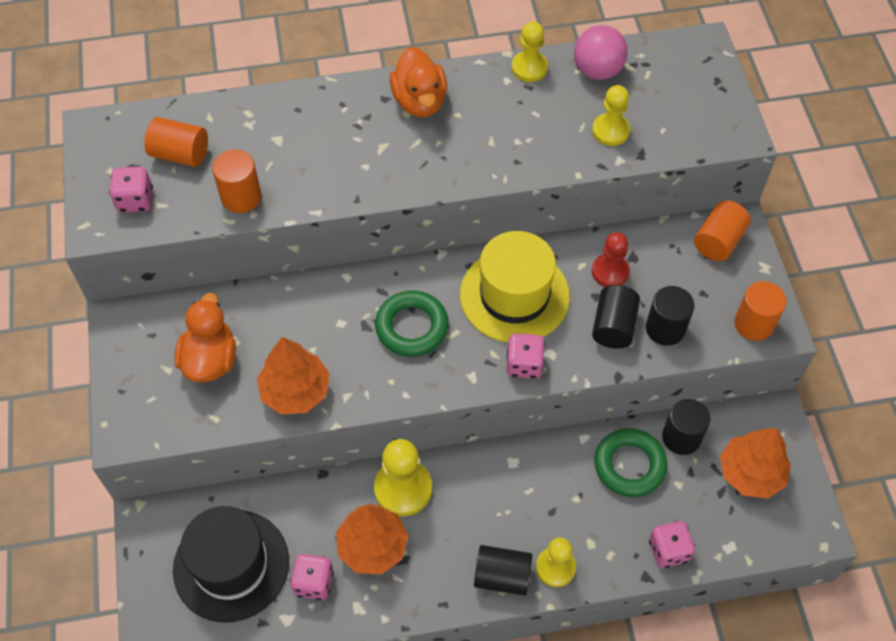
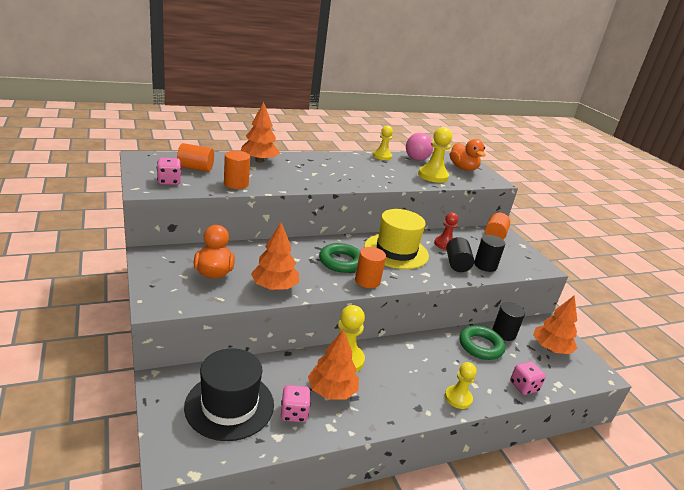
camera: 15 degrees left, 30 degrees down
(291, 114) = (259, 160): none -> orange tree
(419, 101) = (329, 161): orange duck -> orange duck (463, 168)
(502, 576) = (425, 404): black cylinder -> none
(524, 364) = (413, 278): pink dice -> none
(610, 131) = (433, 176): yellow pawn -> yellow pawn, size x1.51
(754, 324) = (530, 265): orange cylinder -> orange cylinder (367, 281)

